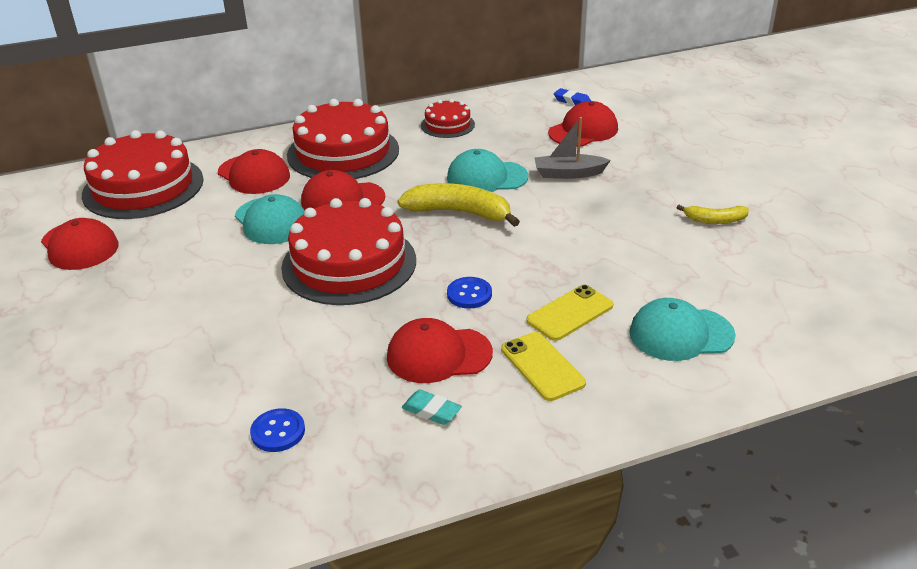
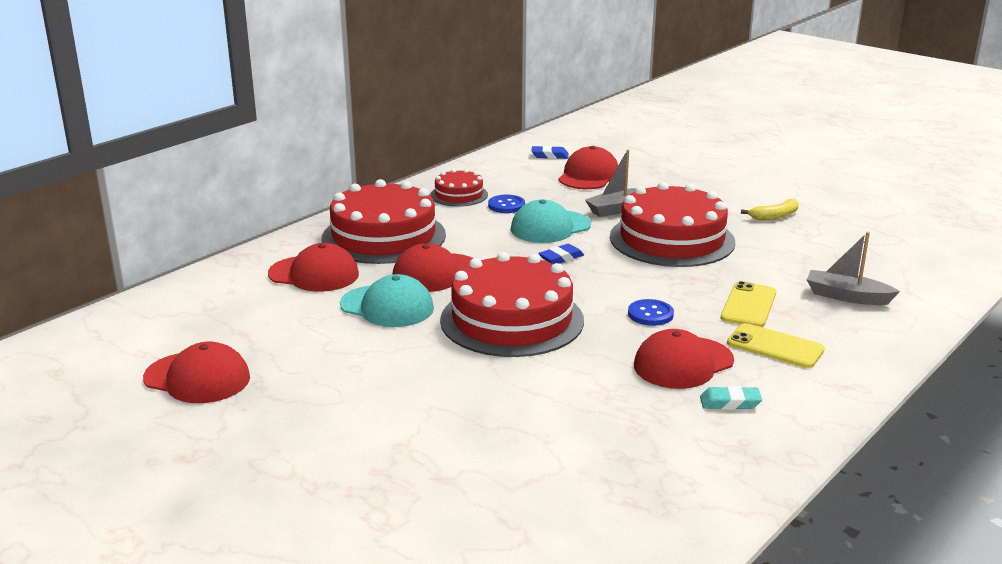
camera: 30 degrees left, 10 degrees down
(143, 187) = (200, 312): red cake -> red cake (672, 239)
(278, 432) = (621, 459): blue button -> blue button (506, 205)
(459, 212) = (561, 258): yellow banana -> blue eraser
(681, 334) = (847, 296): turquoise cap -> grey boat

